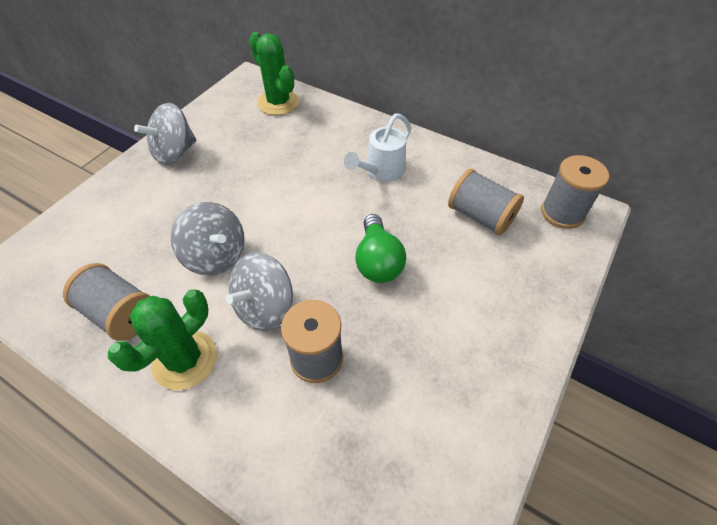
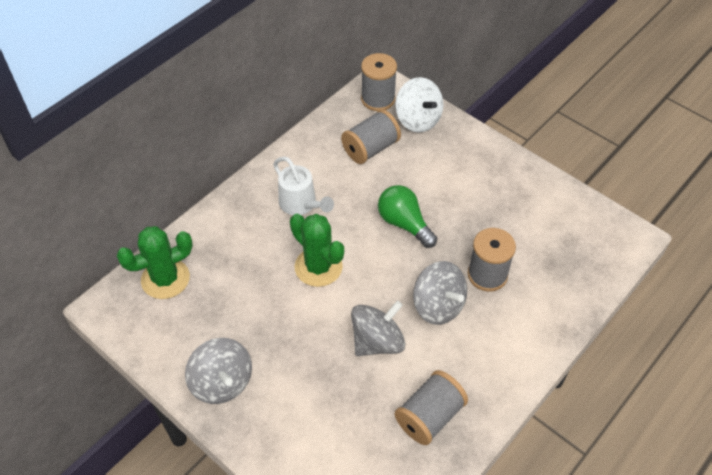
camera: 80 degrees left, 0 degrees up
(185, 359) = (480, 363): green cactus -> green cactus (318, 267)
(378, 261) = (404, 224): green light bulb -> green light bulb turned 135 degrees counterclockwise
(548, 256) = (418, 120): none -> white spinning top

